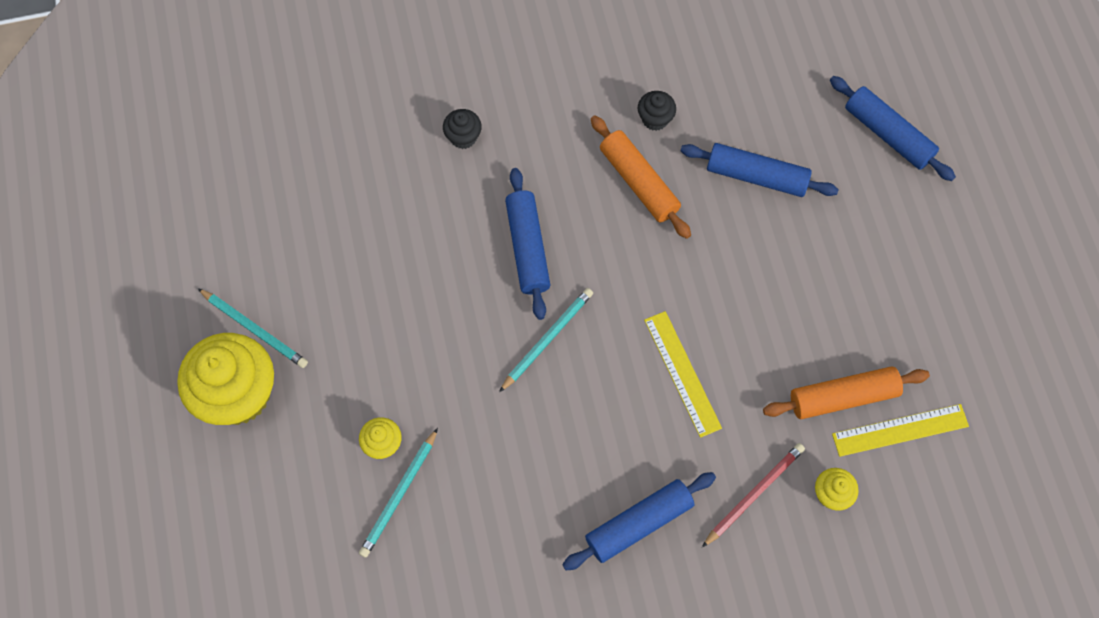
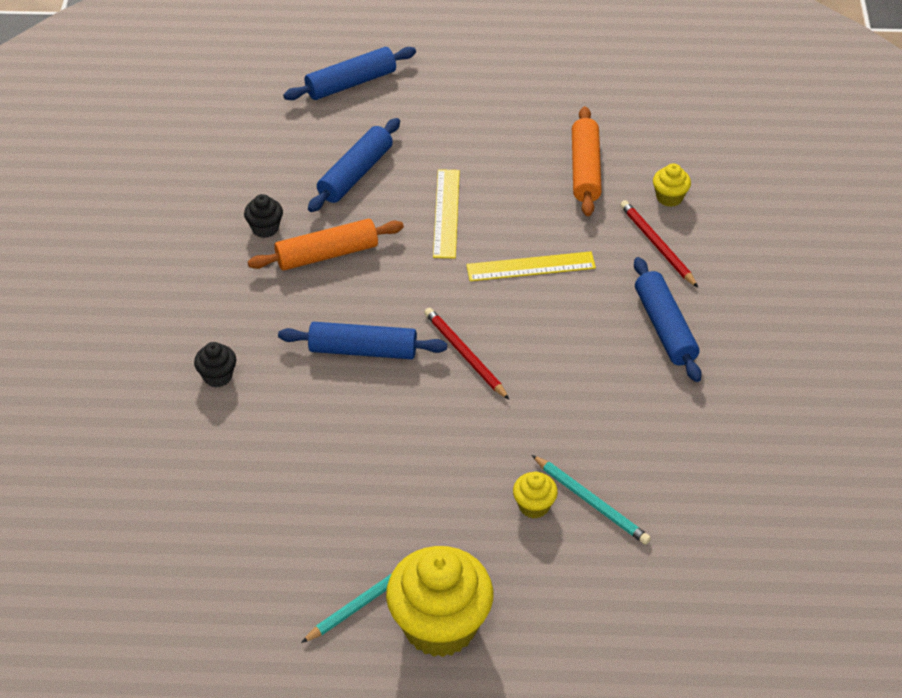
camera: 75 degrees left, 20 degrees down
(547, 339) = (464, 355): turquoise pencil -> red pencil
(900, 430) = (625, 143): yellow ruler -> yellow ruler (446, 213)

